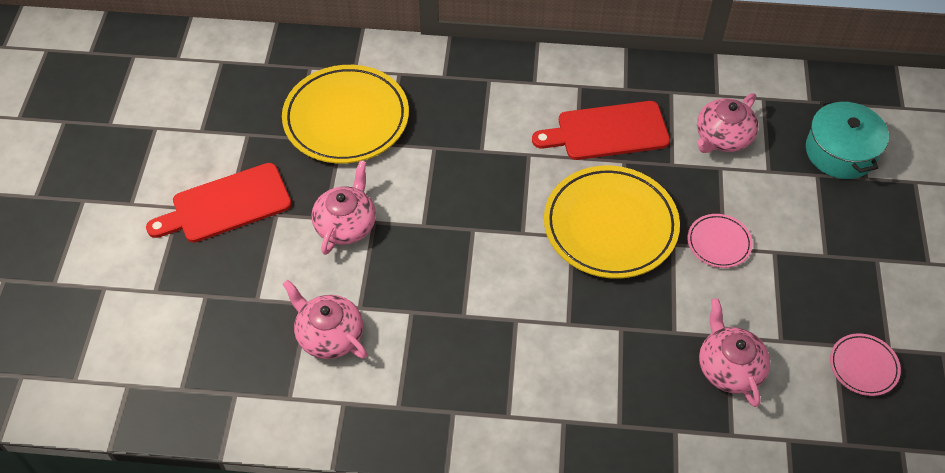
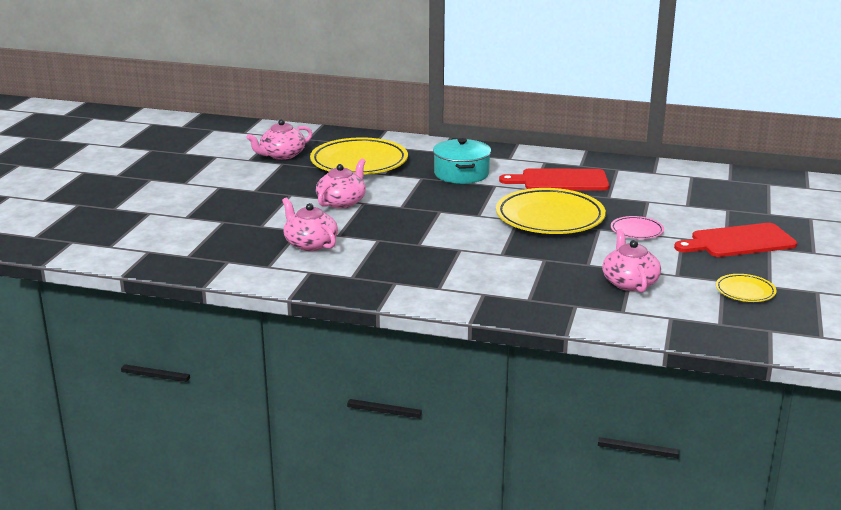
camera: 10 degrees right, 30 degrees down
(226, 205) = (254, 188): red cutting board -> red cutting board (738, 241)
(722, 137) = (653, 189): pink teapot -> pink teapot (282, 155)
(840, 152) = (749, 201): turquoise pot -> turquoise pot (461, 174)
(863, 366) = (745, 291): pink plate -> yellow plate

